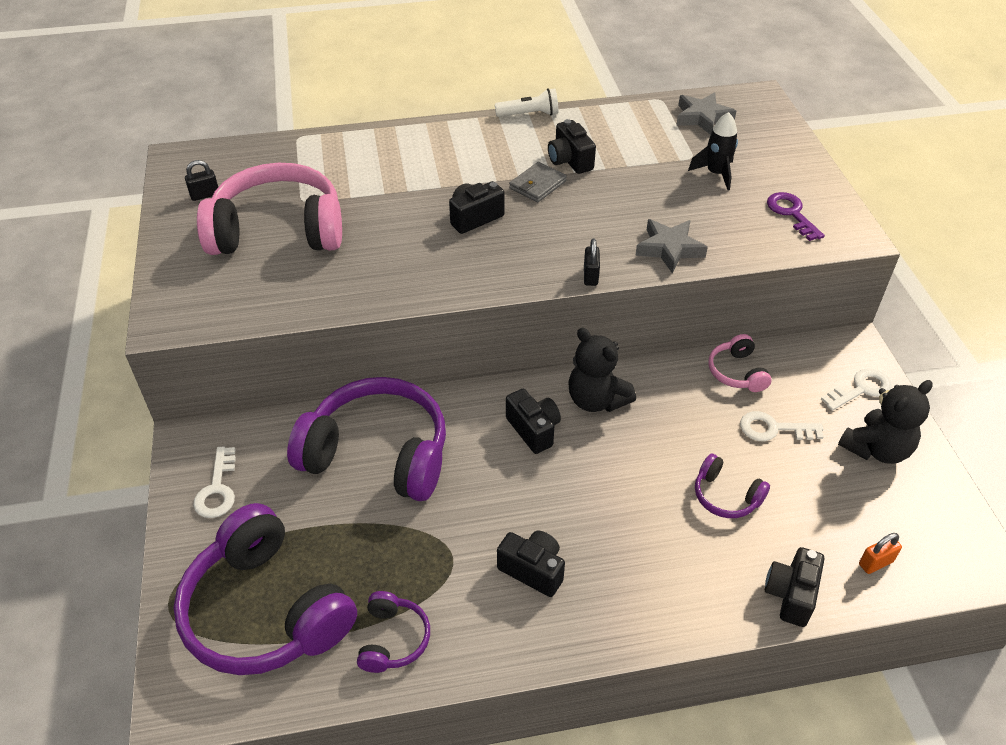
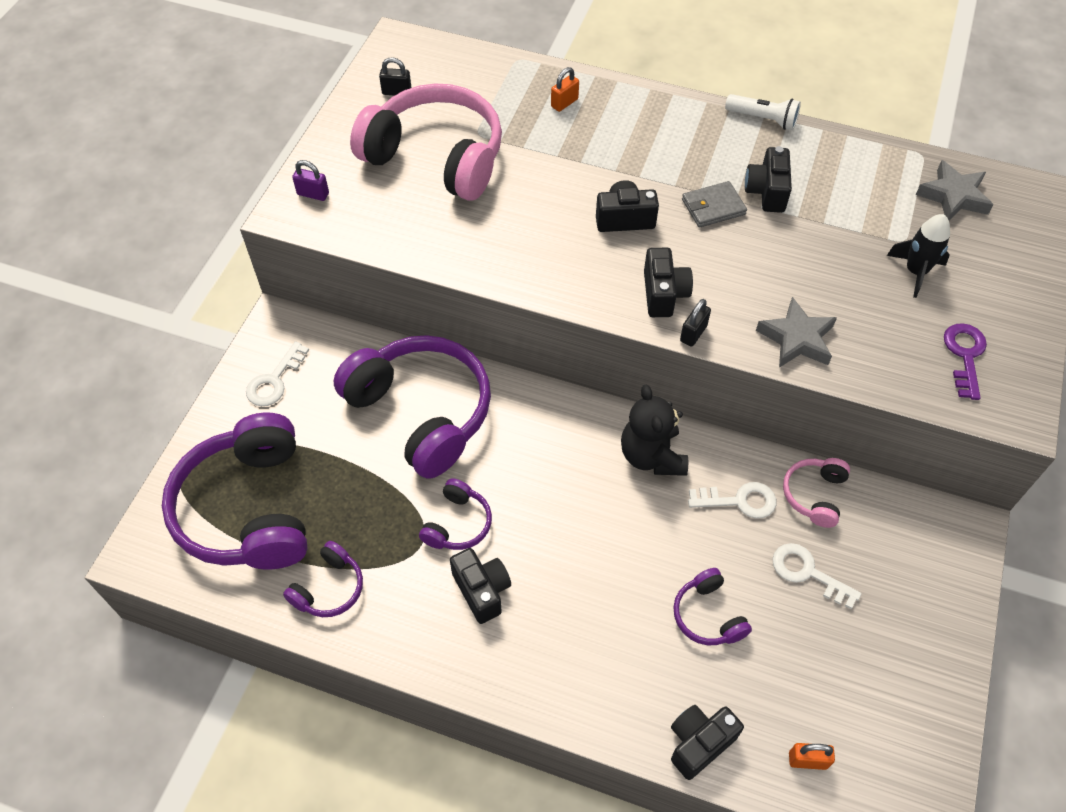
camera: 30 degrees right, 10 degrees up
(180, 299) = (313, 194): none -> purple padlock
(362, 155) = (564, 103): none -> orange padlock
(473, 527) = (457, 524): none -> purple headphones
(533, 430) = (572, 457): black camera -> black camera (663, 294)
(861, 389) = (935, 578): white key -> white key (739, 501)
(876, 449) = (901, 649): black teddy bear -> none

